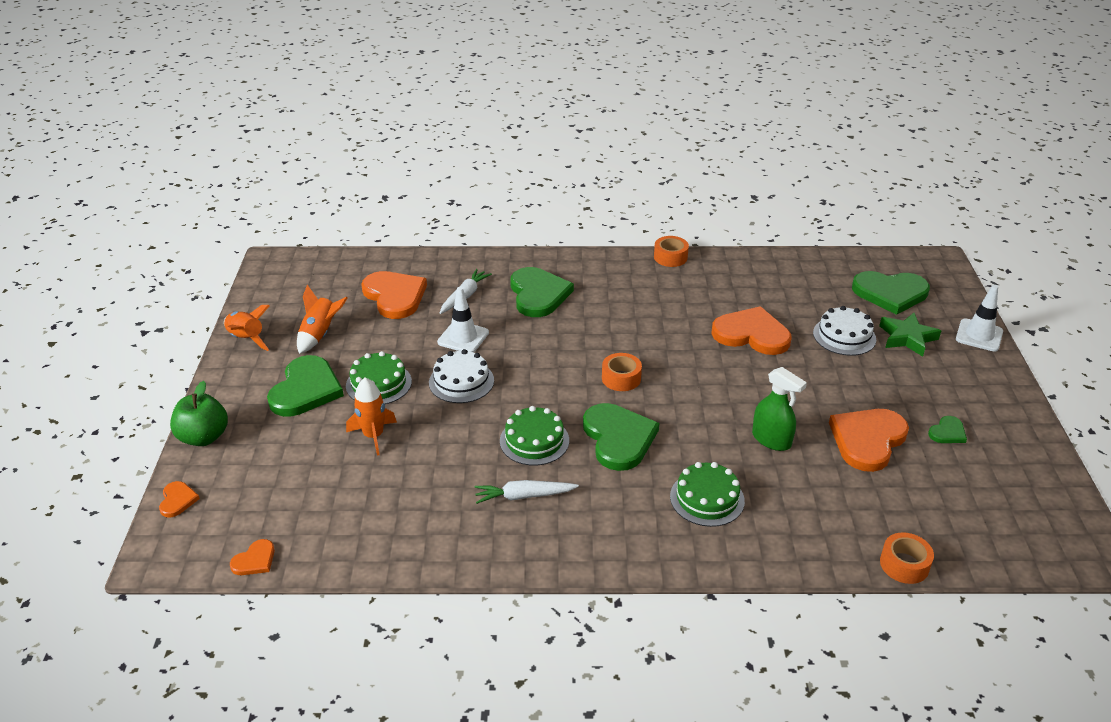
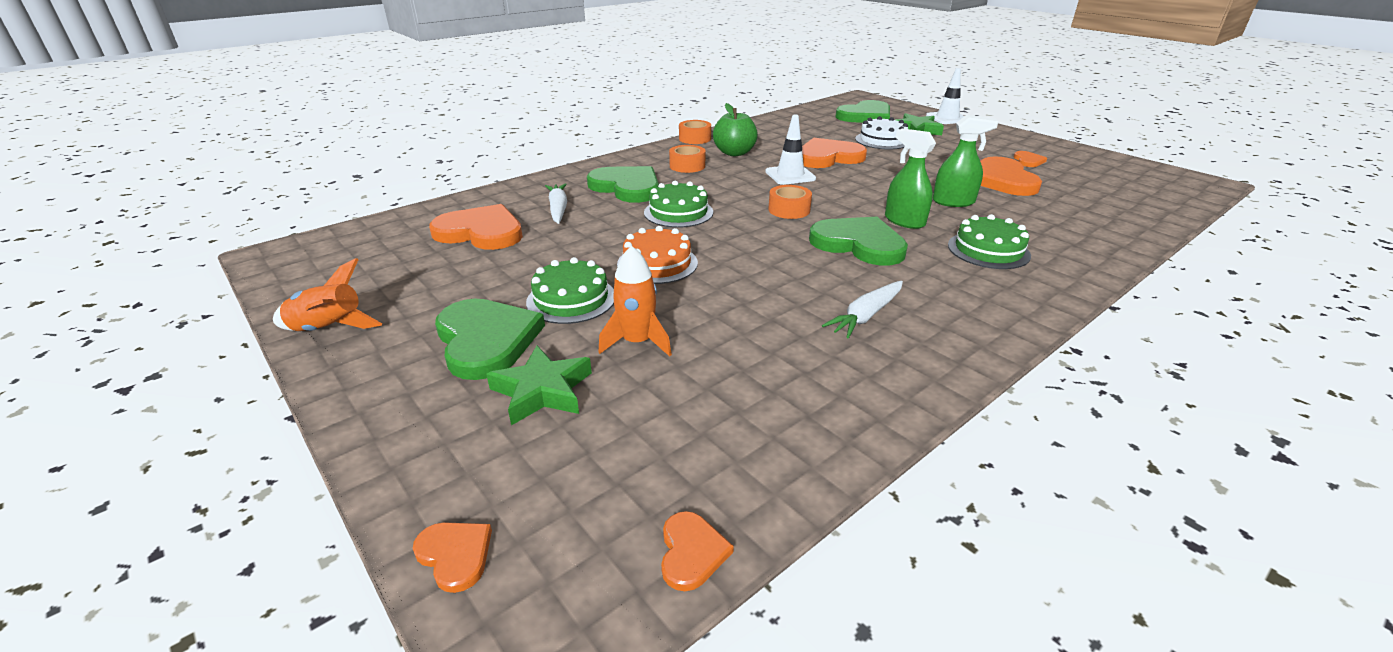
camera: 40 degrees left, 5 degrees down
(204, 437) = (397, 454): green apple -> green apple (734, 153)
(294, 439) = (542, 391): none -> green star
(320, 335) = (433, 289): orange rocket -> none
(461, 381) = (657, 263): white cake -> orange cake
(463, 337) = (605, 234): white traffic cone -> white traffic cone (790, 175)
(534, 440) = (799, 274): green cake -> green cake (678, 212)
(692, 436) = (904, 221): none -> green spray bottle
(904, 564) = (1156, 228): orange tape -> orange tape (687, 166)
(947, 432) = (1028, 161): green heart -> orange heart

